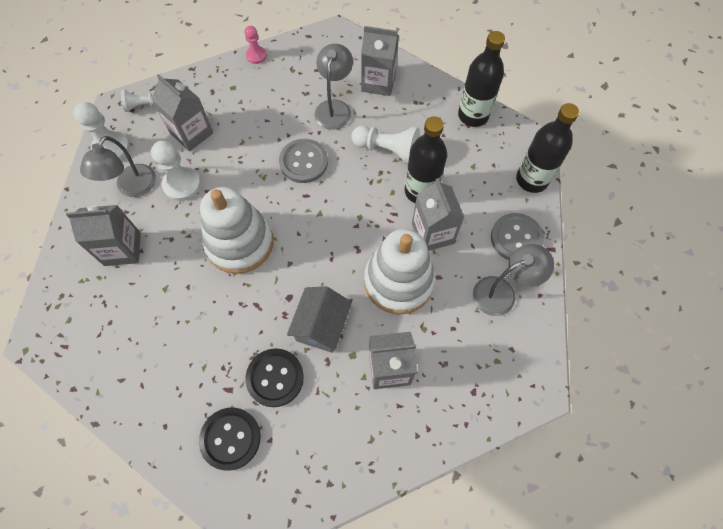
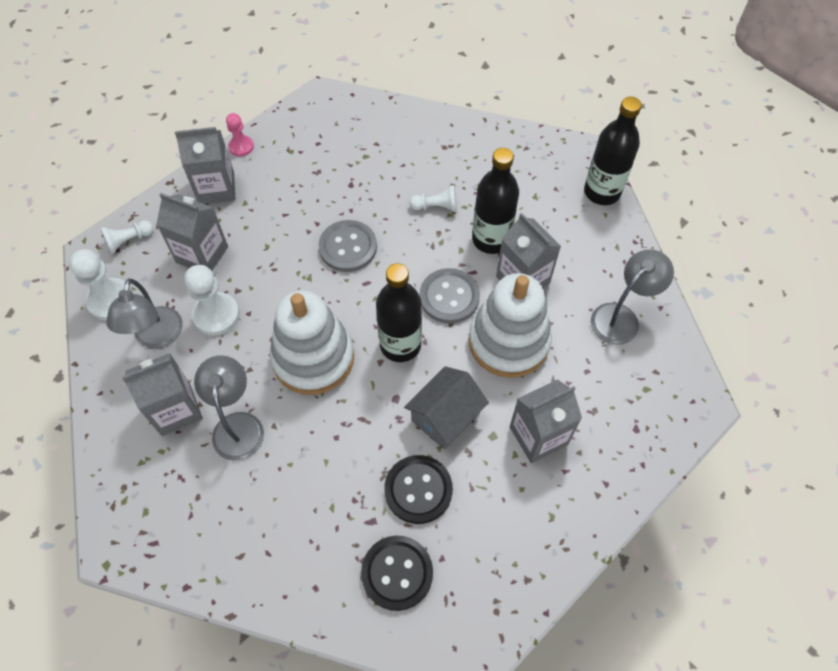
camera: 20 degrees left, 5 degrees down
(321, 326) = (445, 416): grey house -> grey house turned 45 degrees clockwise
(334, 108) = (357, 178): grey lamp -> grey lamp (237, 425)
(378, 82) = (394, 137): grey carton -> grey carton (216, 188)
(387, 150) = (436, 206): white pawn -> white pawn, size x0.61
(473, 115) = (512, 143): black bottle -> black bottle (400, 345)
(516, 238) = (612, 257): grey button -> grey button (449, 297)

